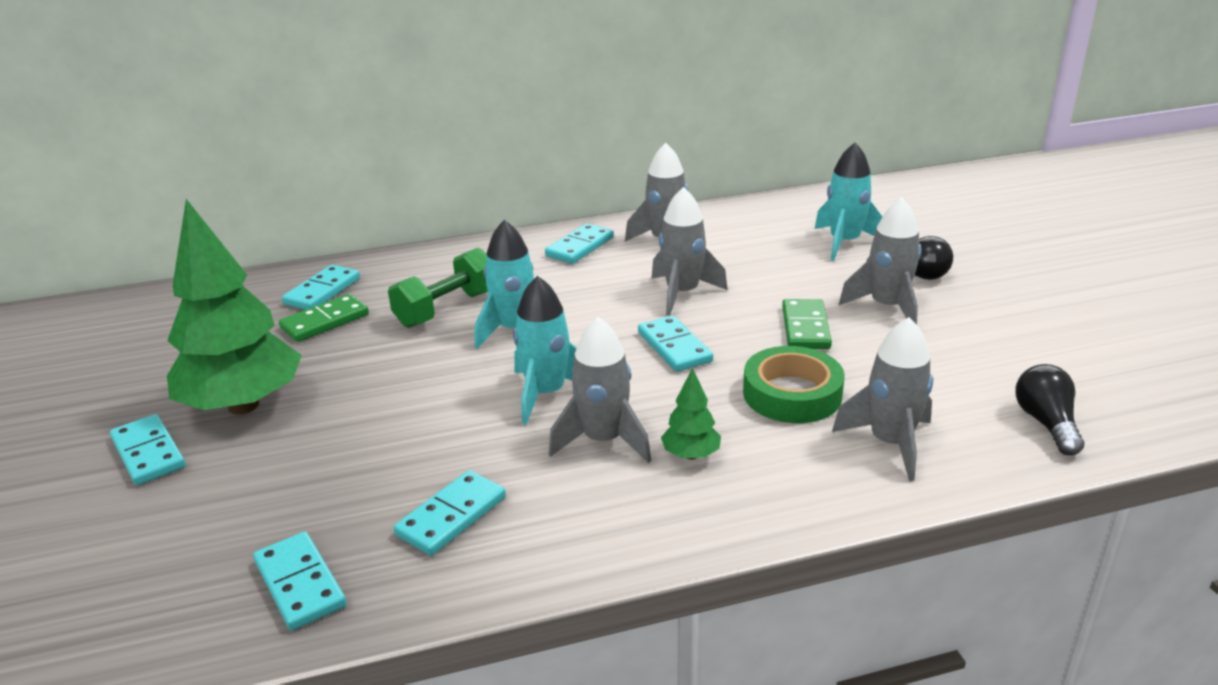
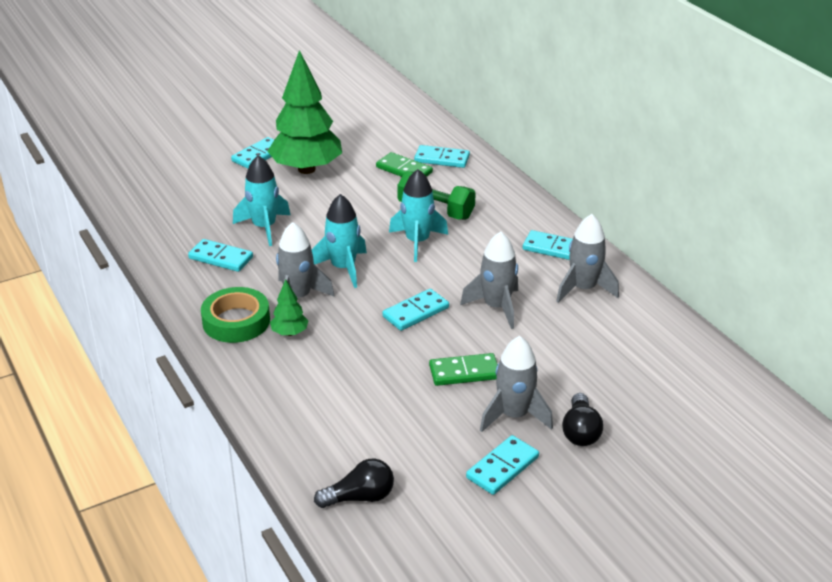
camera: 75 degrees right, 5 degrees up
(300, 584) = (167, 226): turquoise domino -> turquoise domino (502, 467)
(792, 394) = (369, 370): green tape -> green tape (236, 321)
(844, 243) = (629, 389): turquoise rocket -> turquoise rocket (264, 227)
(890, 443) = (318, 417): grey rocket -> none

